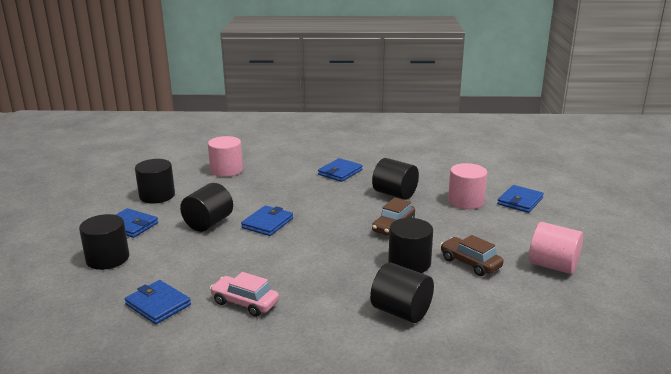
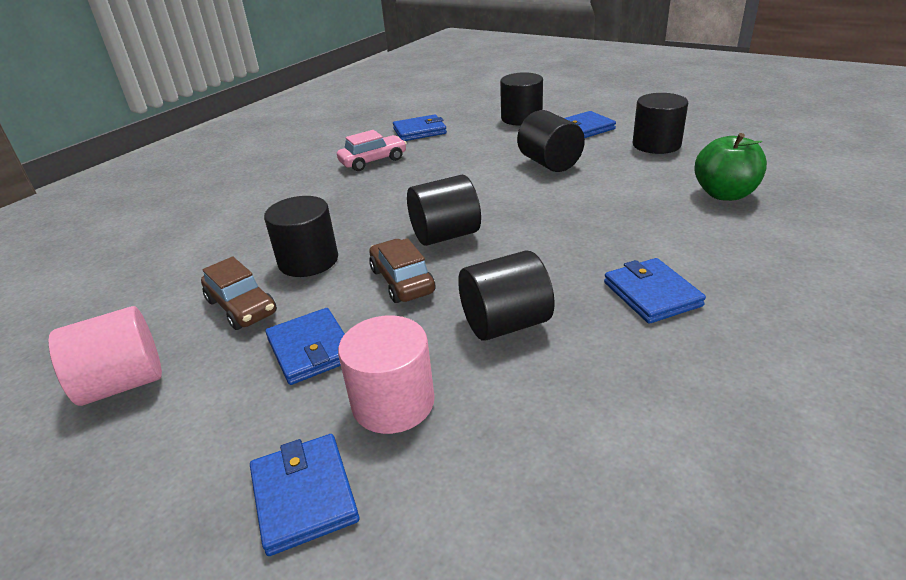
camera: 125 degrees right, 10 degrees up
(226, 170) = (724, 194): pink cylinder -> green apple
(267, 223) = (514, 195): blue wallet -> blue wallet (311, 349)
(401, 312) = (247, 226): black cylinder -> black cylinder (445, 235)
(470, 263) = (241, 307): brown car -> brown car turned 60 degrees clockwise

